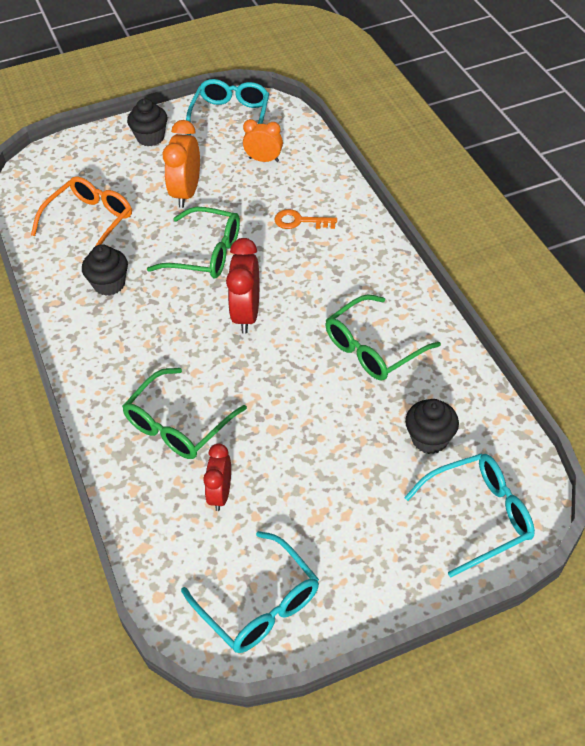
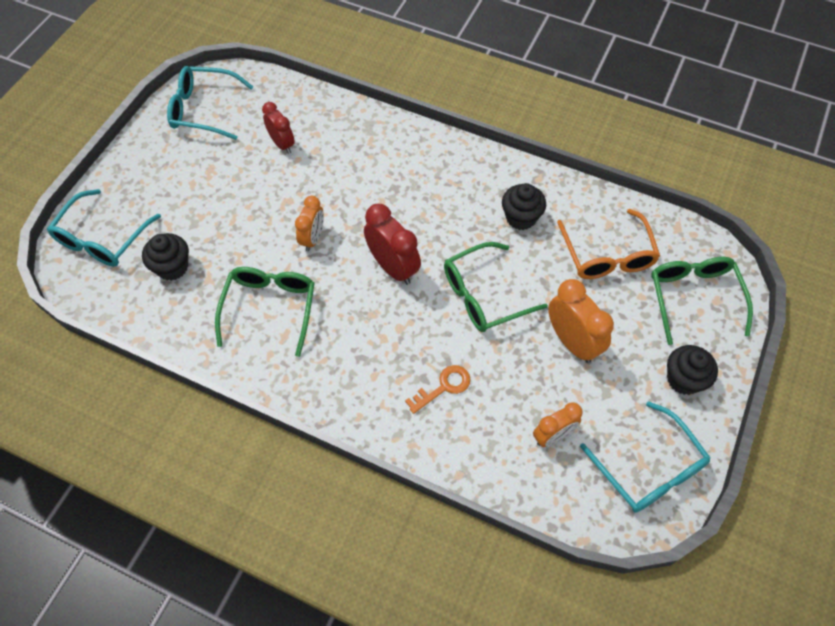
camera: 135 degrees right, 10 degrees up
(178, 425) = (353, 162): green glasses -> green glasses (694, 298)
(285, 380) = (313, 238): none -> orange clock

